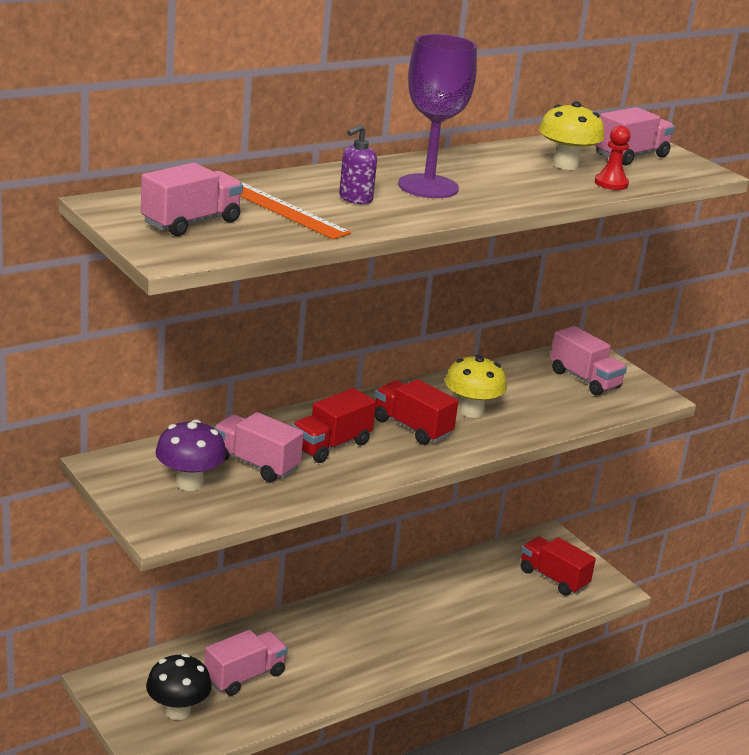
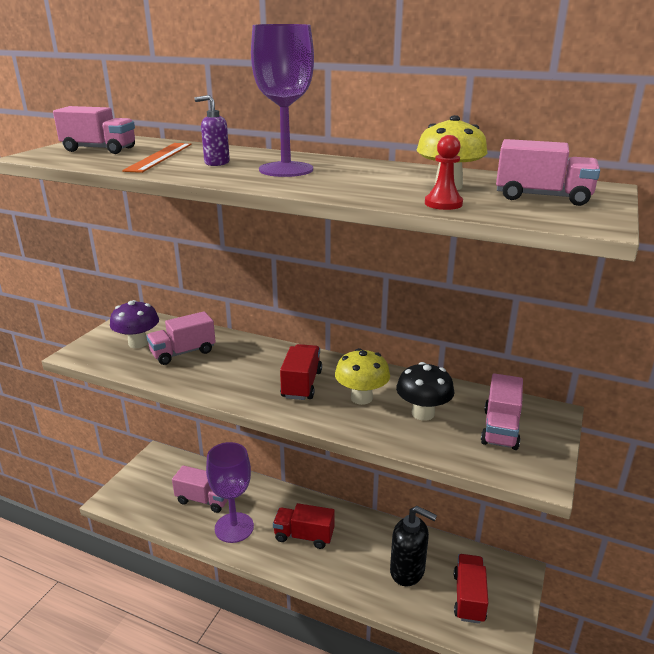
camera: 60 degrees right, 0 degrees up
(177, 711) = (152, 491): black mushroom -> black mushroom (423, 413)
(255, 464) = (183, 353): pink truck -> pink truck turned 120 degrees counterclockwise
(318, 672) = (234, 527): none -> purple goblet
(331, 445) = (237, 366): red truck -> red truck (304, 536)
(493, 593) = (407, 571): none -> black soap dispenser

